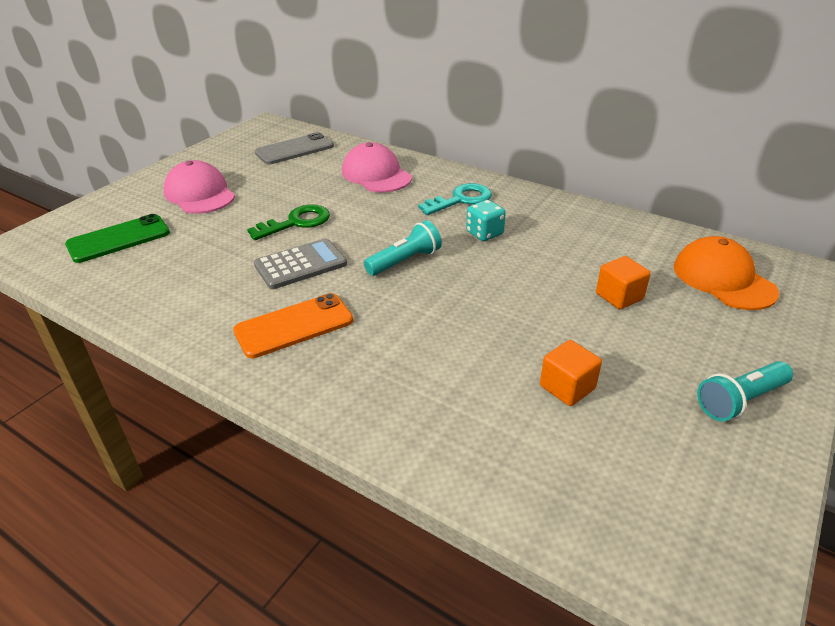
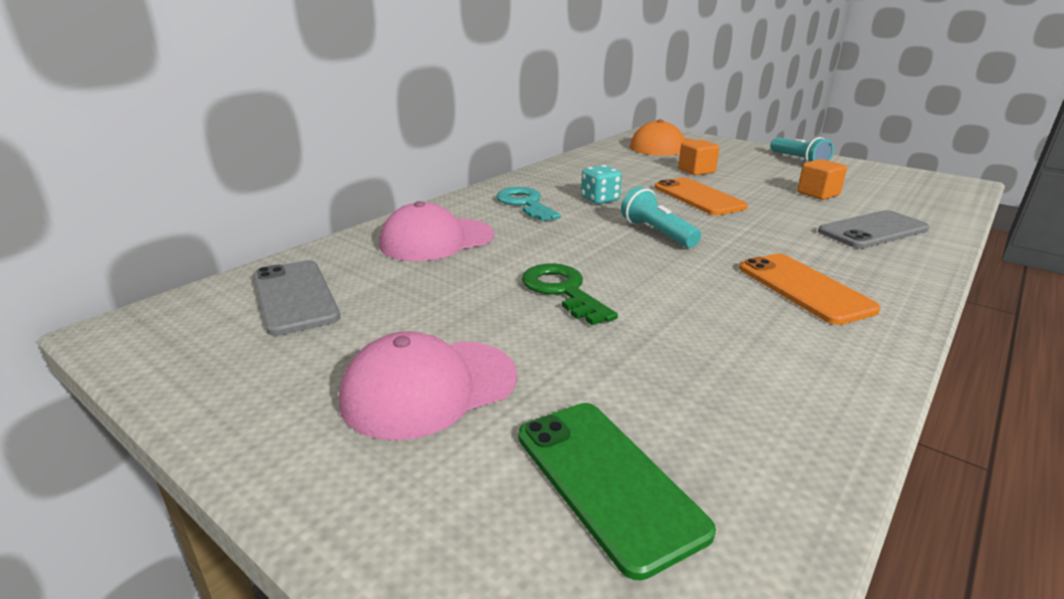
camera: 85 degrees left, 10 degrees down
(300, 264) = (674, 286): grey calculator -> none
(439, 405) = (873, 230): none -> grey phone
(514, 290) = (698, 197): none -> orange phone

